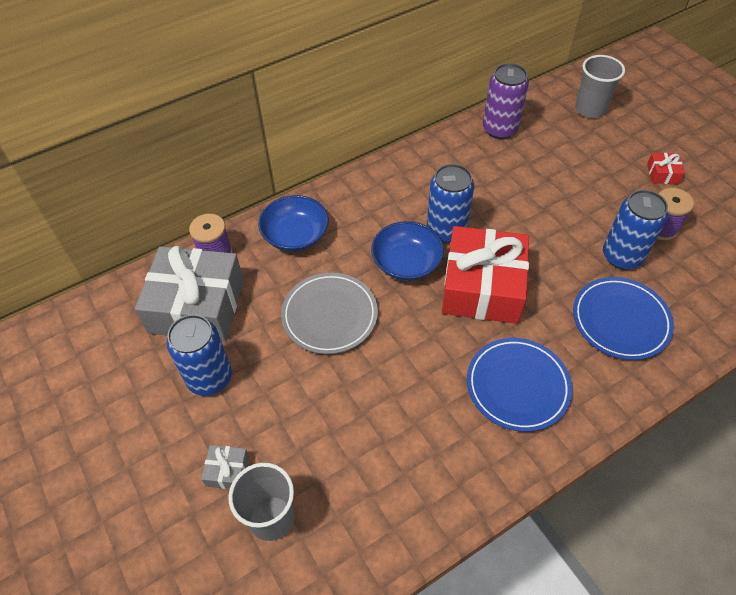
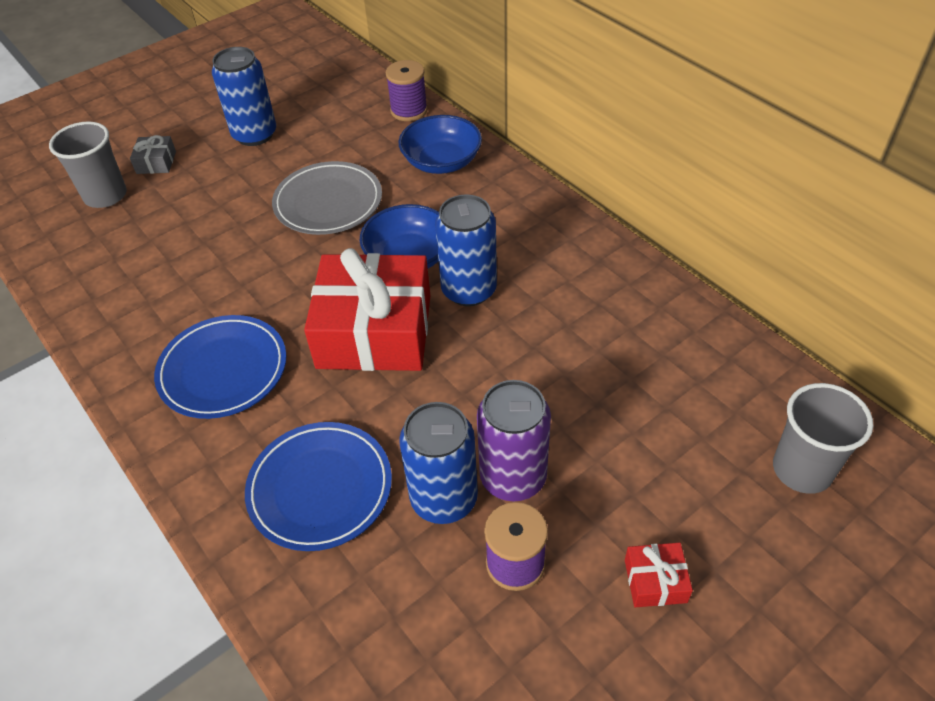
camera: 85 degrees right, 5 degrees down
(197, 306) = (340, 111): grey gift -> none
(499, 129) = (697, 340): purple can -> purple can (513, 477)

